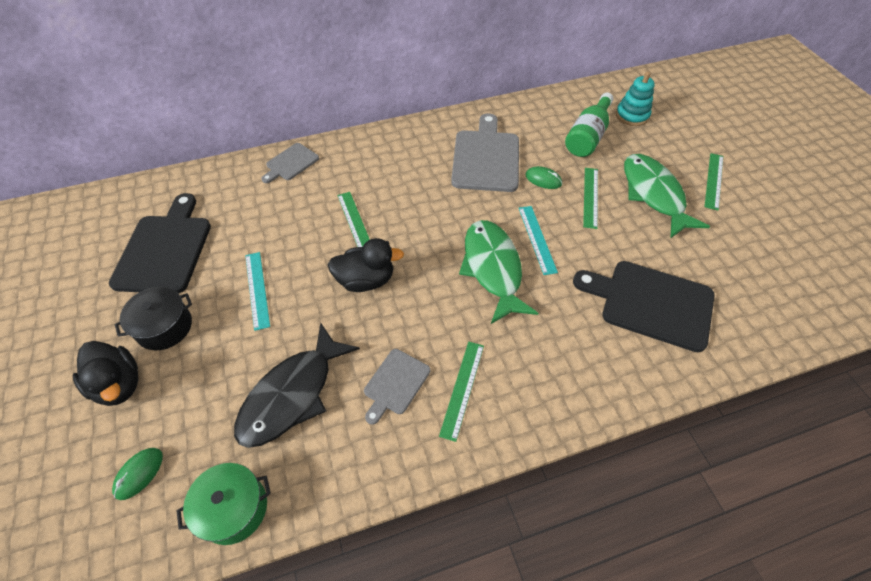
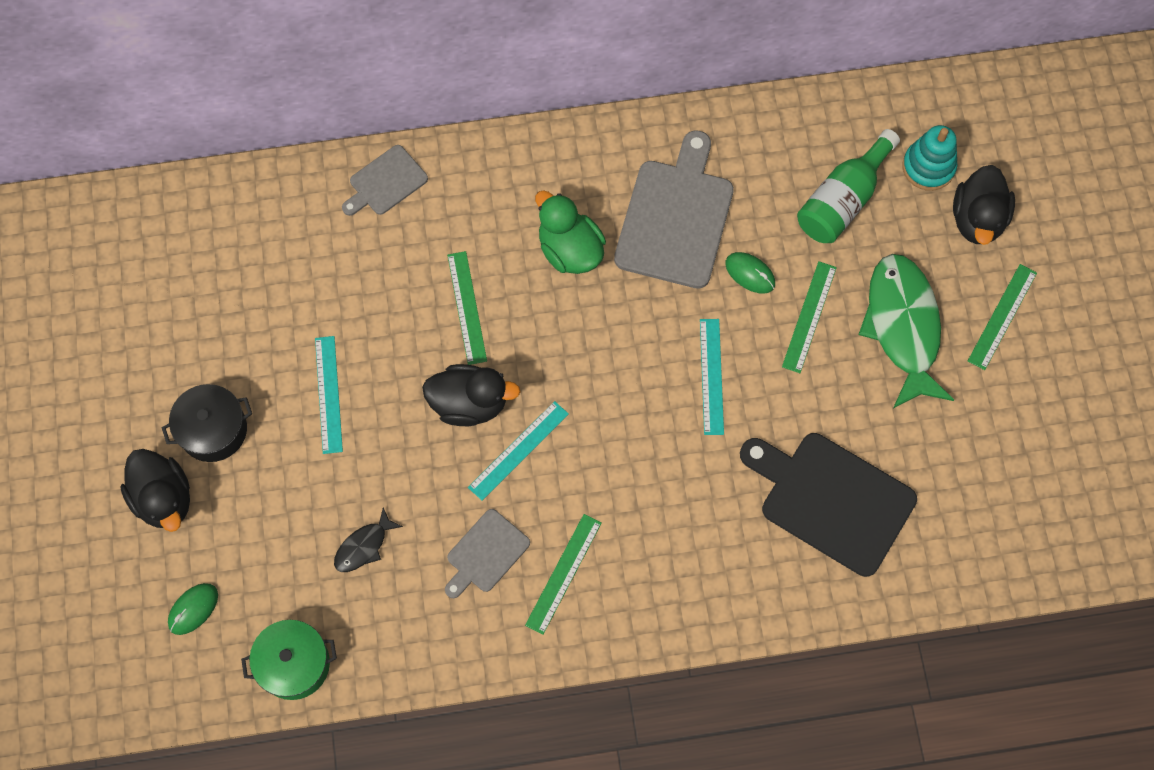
camera: 10 degrees right, 15 degrees up
(165, 249) = (209, 311): black cutting board -> none
(292, 394) = (364, 546): black fish -> black fish, size x0.46
(408, 305) = (518, 450): none -> turquoise ruler
(420, 182) = (570, 250): none -> green duck
(493, 268) = (639, 413): green fish -> none
(673, 135) = (977, 219): none -> black duck

